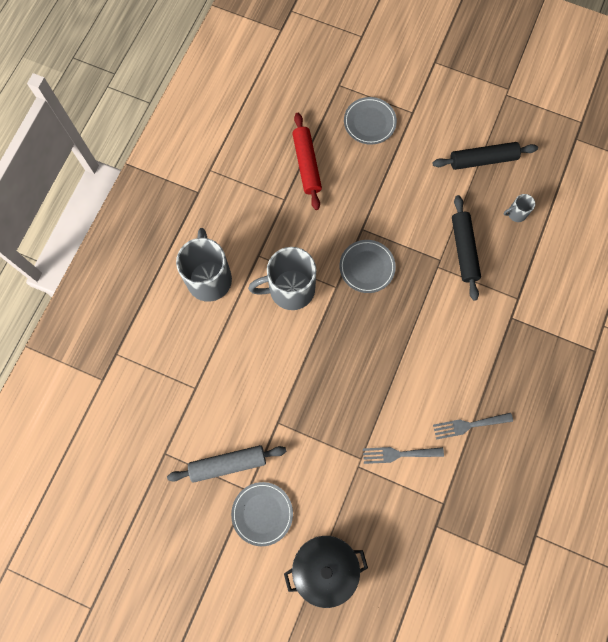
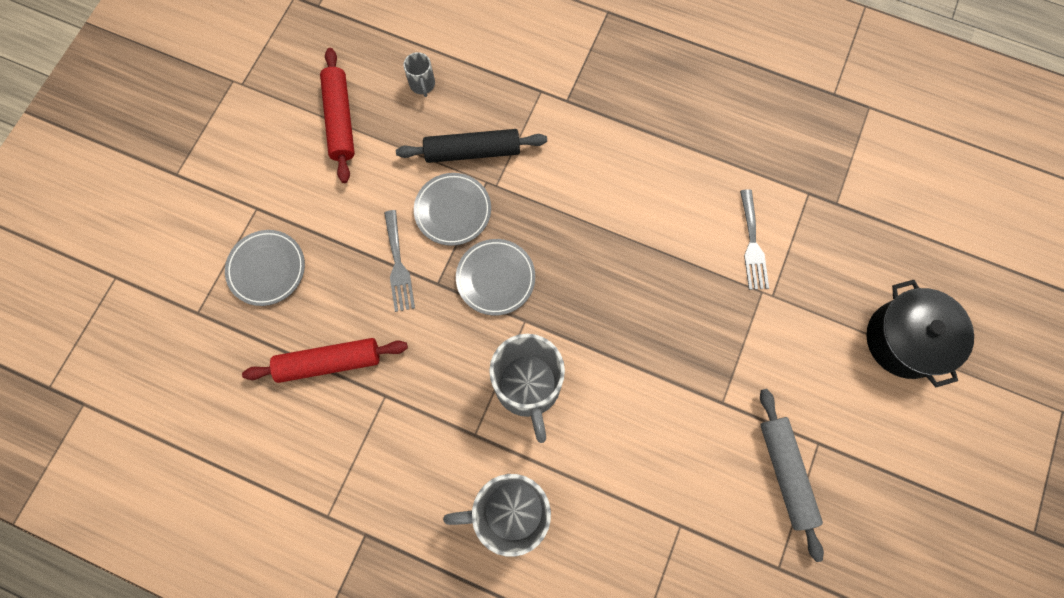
camera: 90 degrees left, 0 degrees up
(262, 513) = (846, 422): grey plate -> grey plate (453, 210)
(468, 425) = (709, 159): grey fork -> grey fork (398, 265)
(483, 160) = (340, 120): black rolling pin -> red rolling pin

